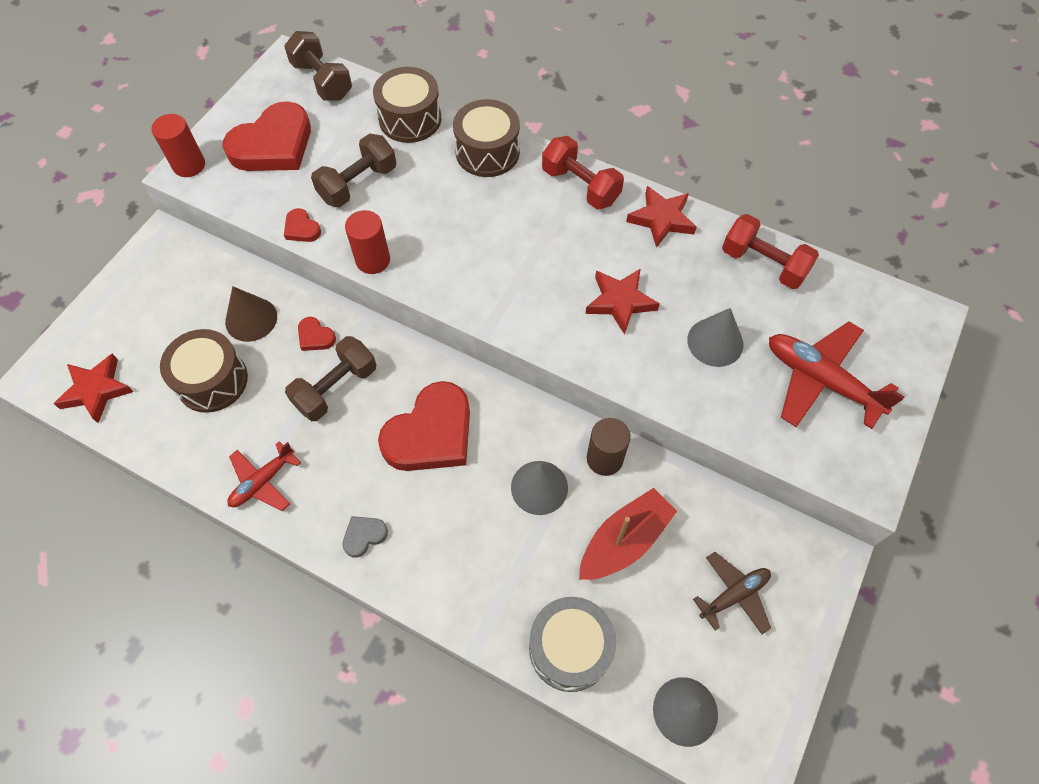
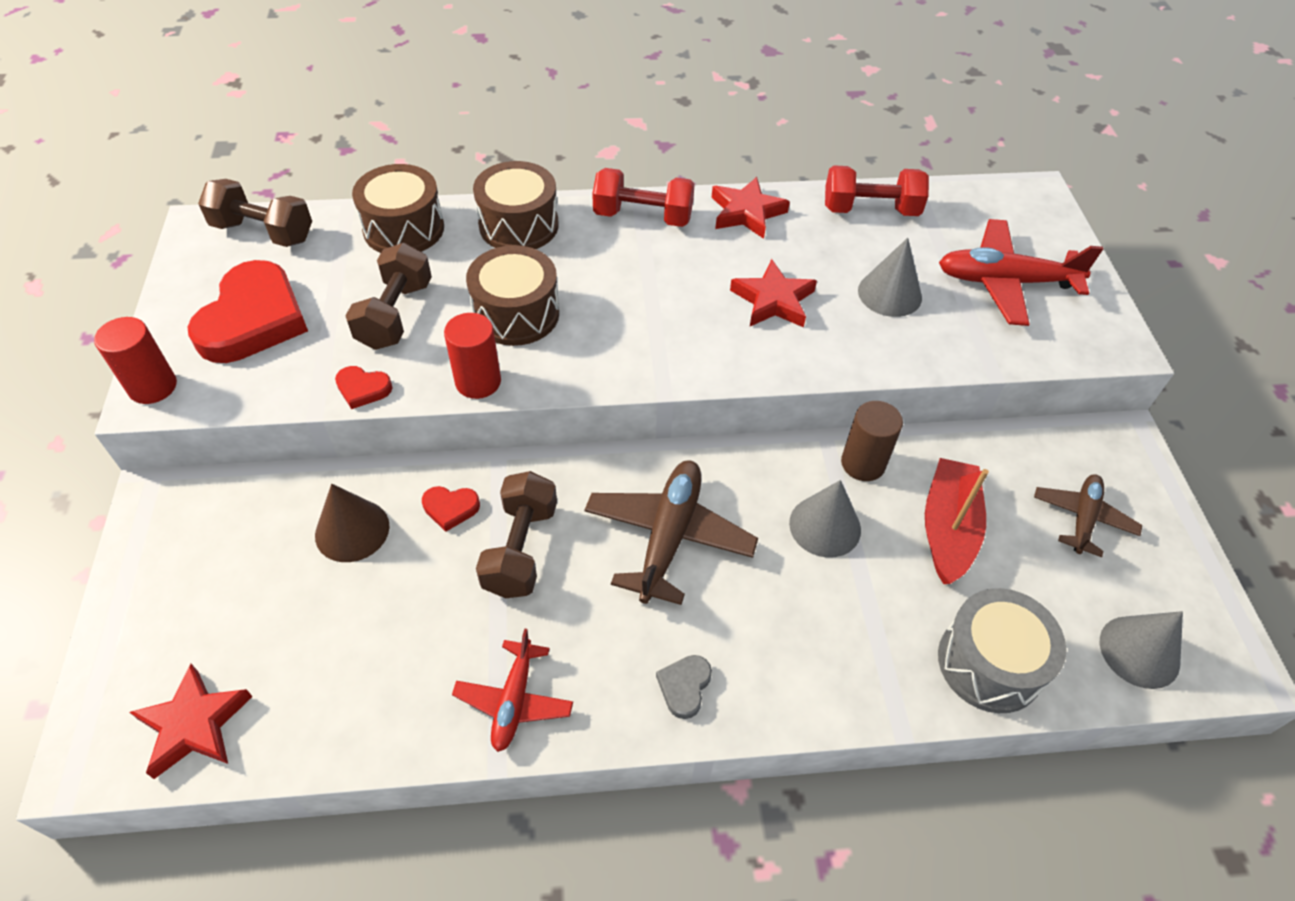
camera: 35 degrees left, 10 degrees down
(212, 380) = (354, 625): brown drum -> brown drum (516, 314)
(431, 433) = (668, 537): red heart -> brown plane

